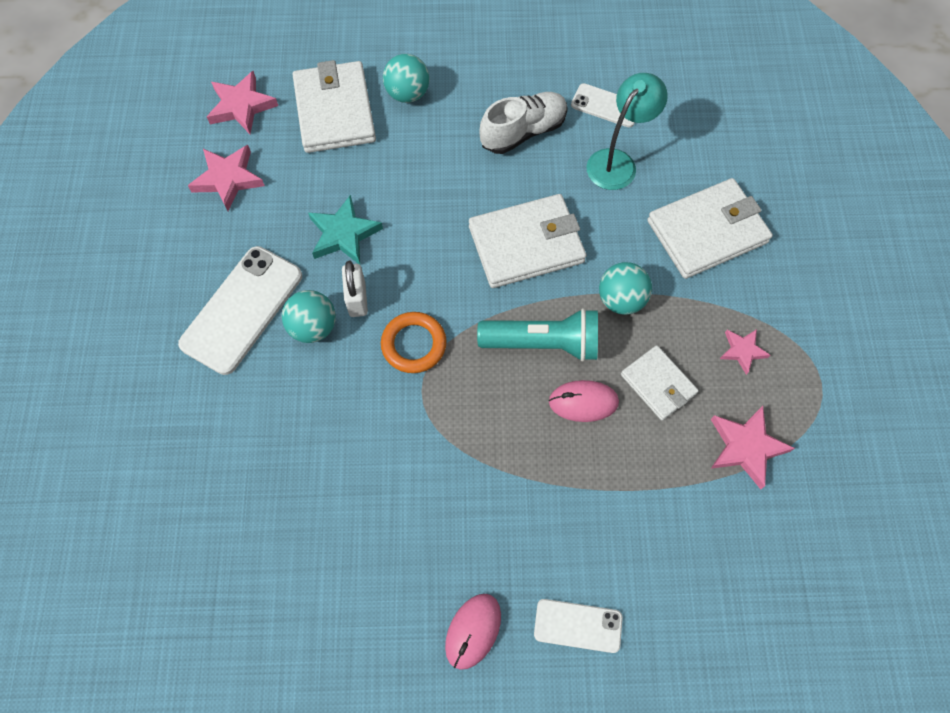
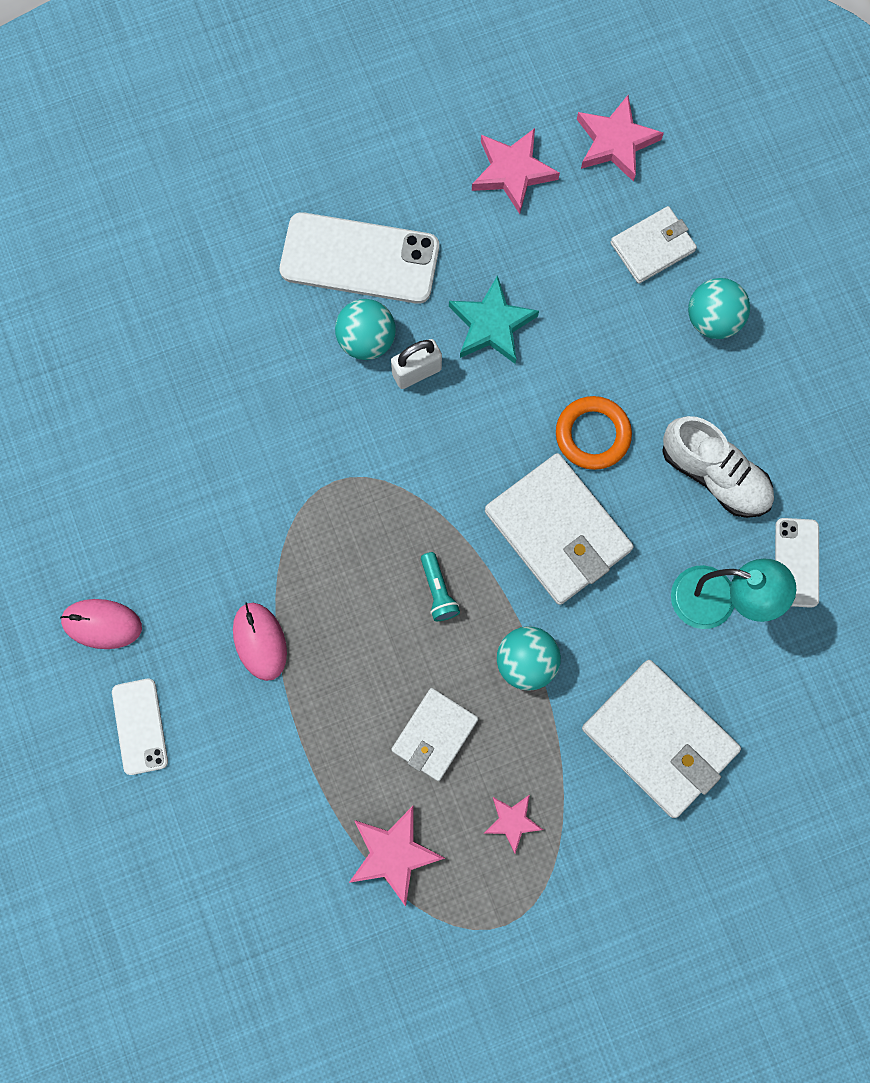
camera: 70 degrees right, 10 degrees up
(335, 111) = (652, 247): white wallet -> white wallet, size x0.59
(414, 344) = (385, 452): orange ring -> orange ring (592, 435)
(543, 343) = (438, 591): turquoise flashlight -> turquoise flashlight, size x0.48
(583, 402) = (383, 658): pink mouse -> pink mouse (260, 641)

